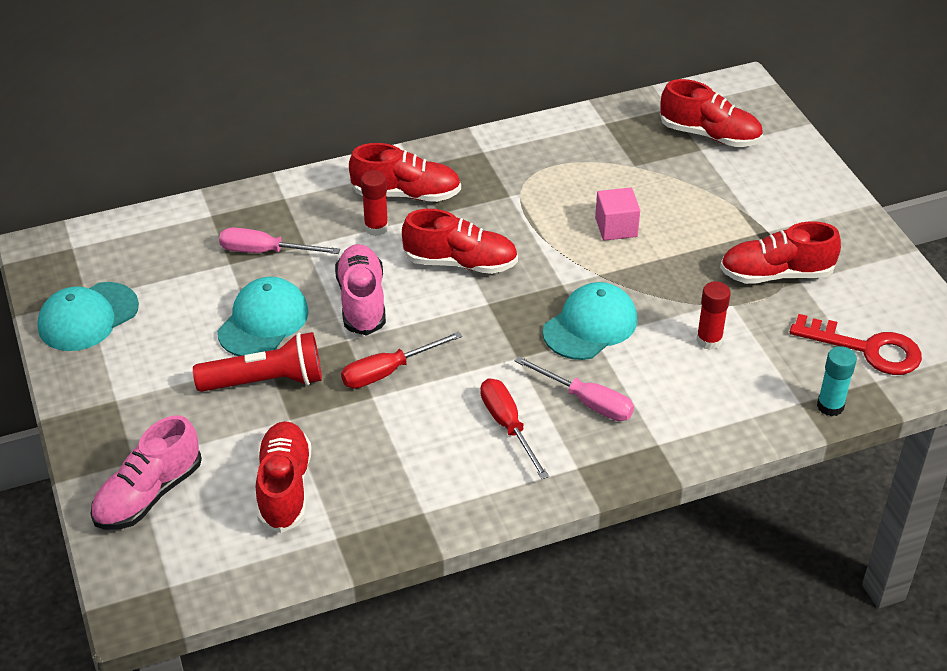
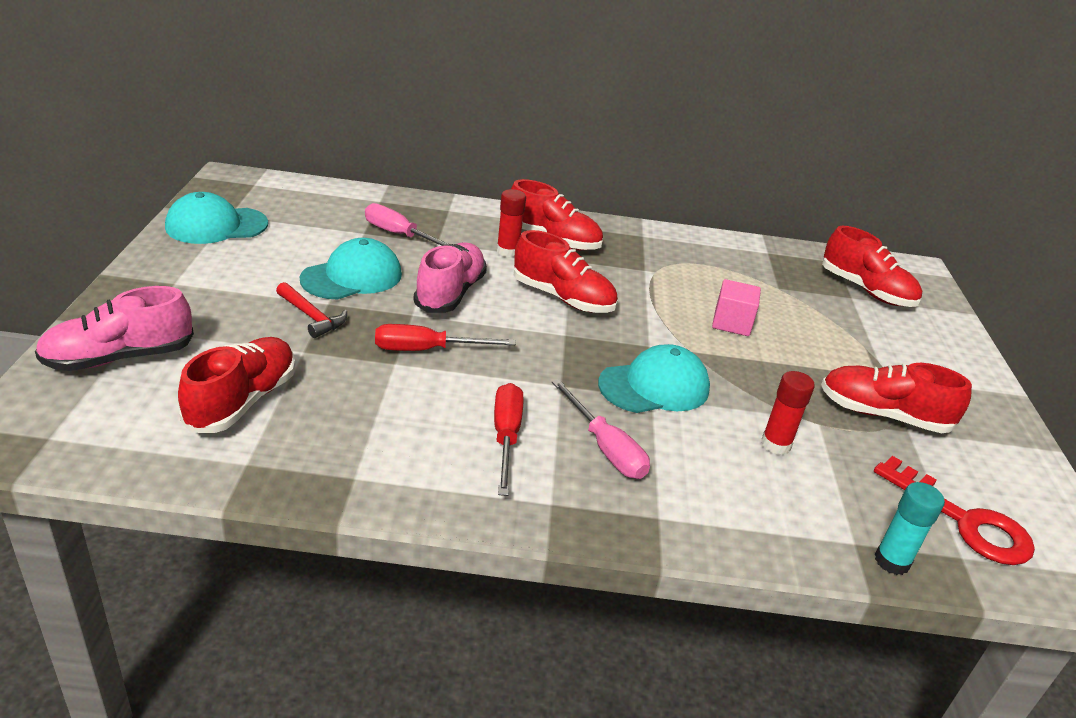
camera: 20 degrees right, 10 degrees down
(266, 381) = (311, 317): red flashlight -> red hammer

